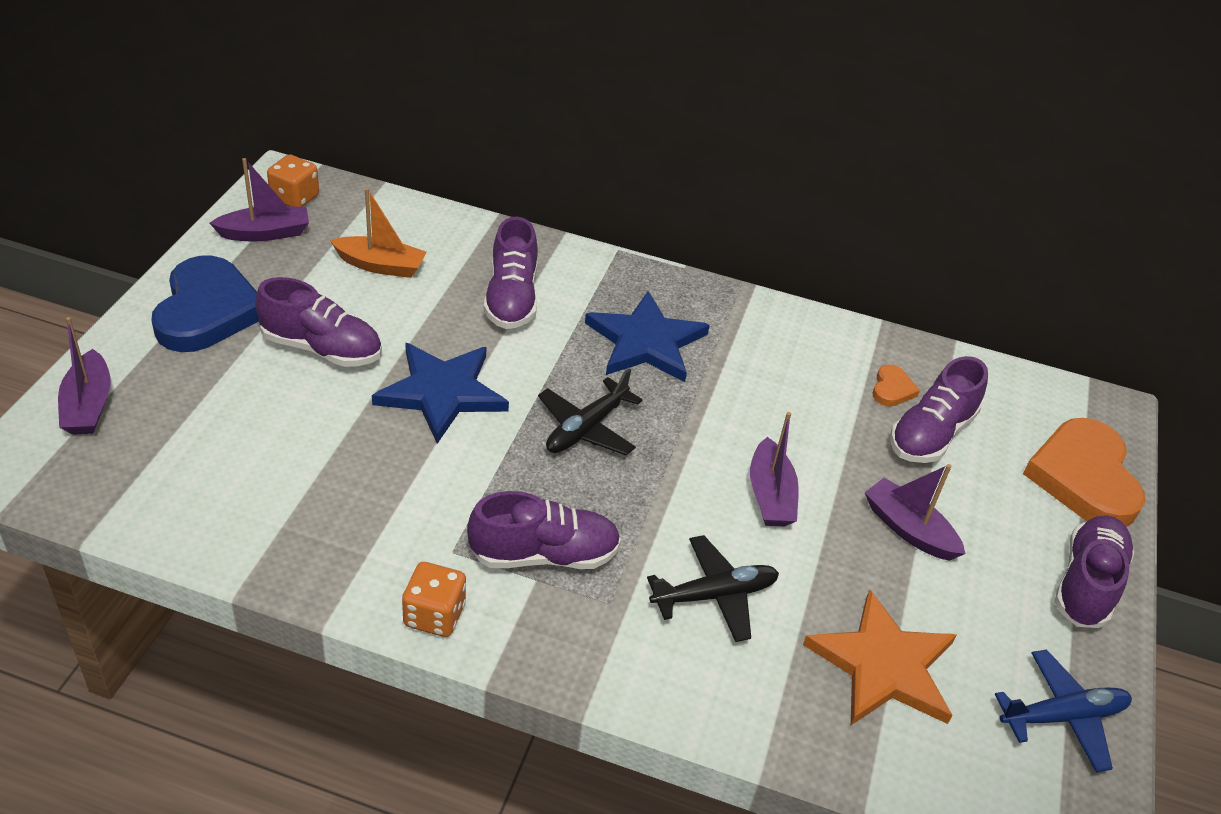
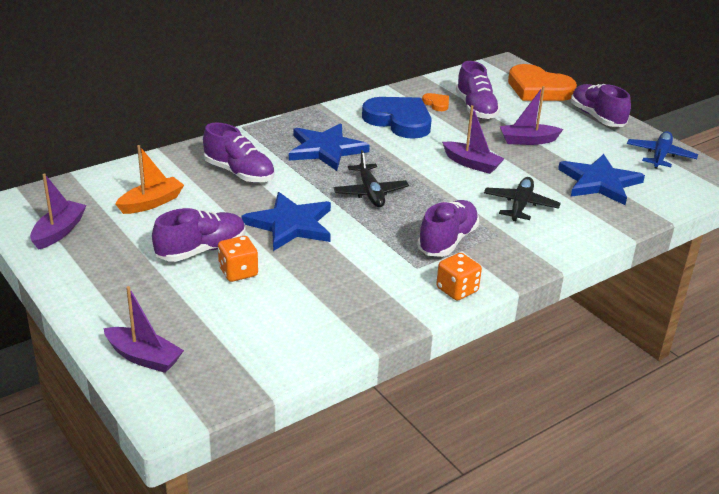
camera: 50 degrees left, 10 degrees down
(207, 311) = (109, 280): blue heart -> blue heart (399, 121)
(295, 198) = (38, 208): orange dice -> orange dice (238, 272)
(883, 665) = (599, 182): orange star -> blue star

